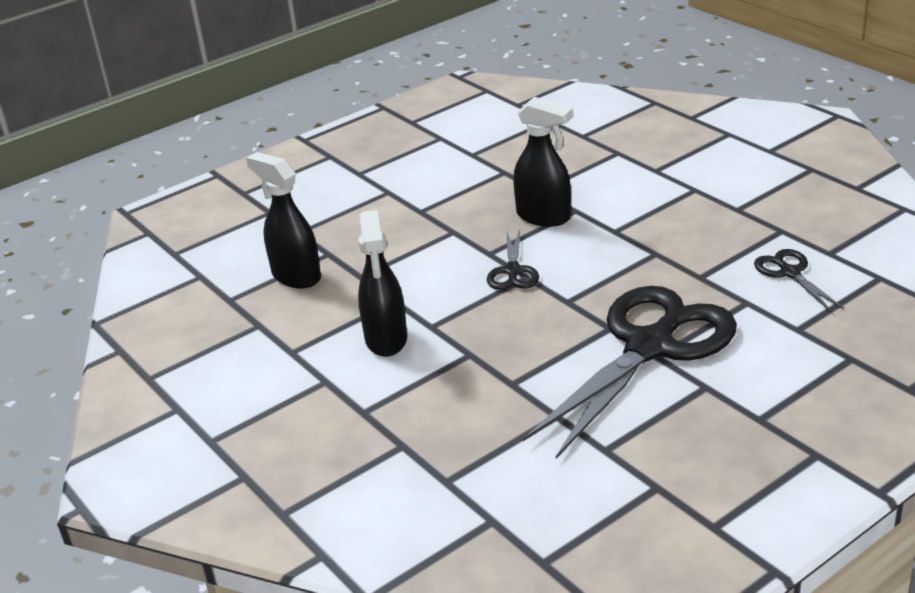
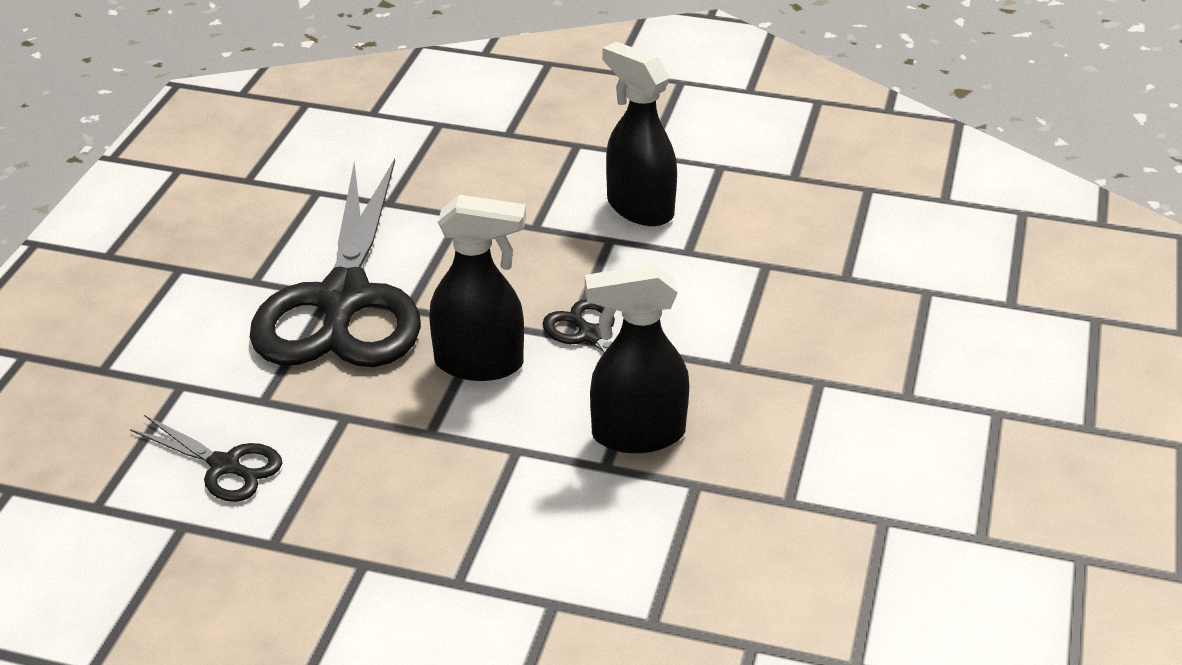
camera: 140 degrees right, 5 degrees up
(296, 276) = (838, 236): black spray bottle -> black spray bottle (480, 364)

